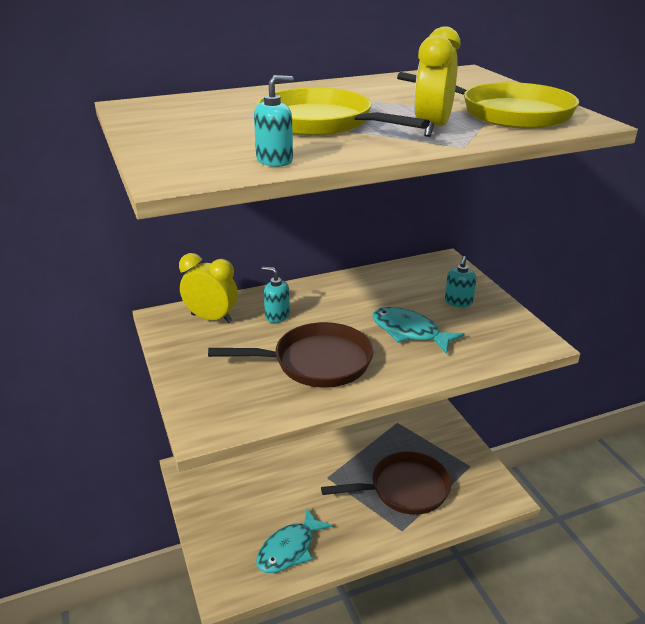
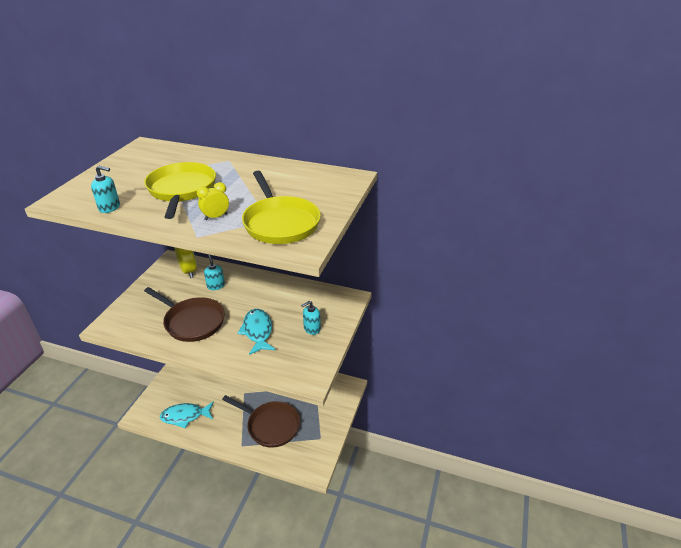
camera: 40 degrees right, 5 degrees up
(432, 129) = (216, 217): yellow clock -> yellow clock, size x0.60

